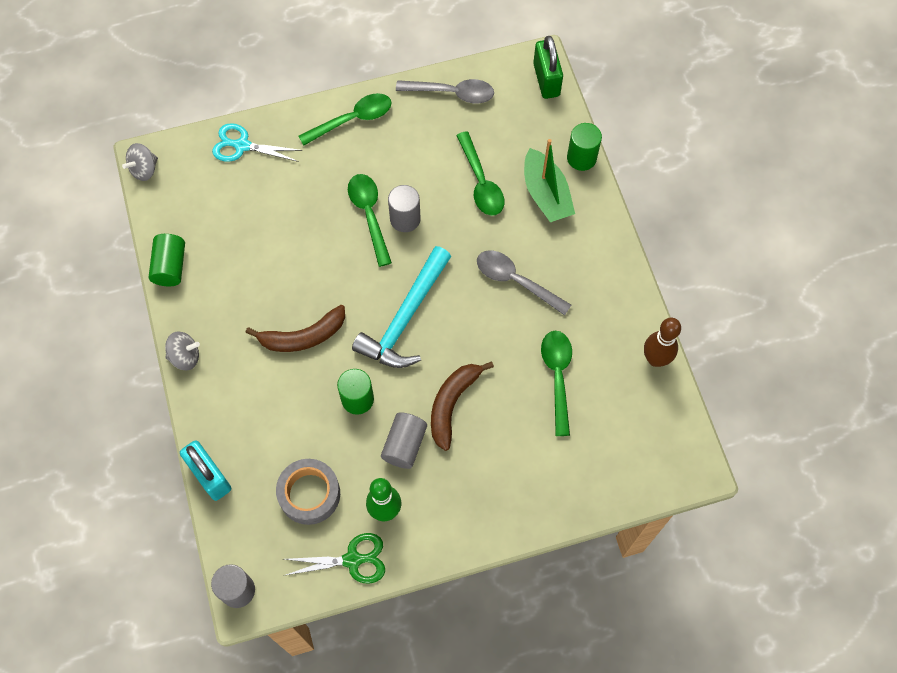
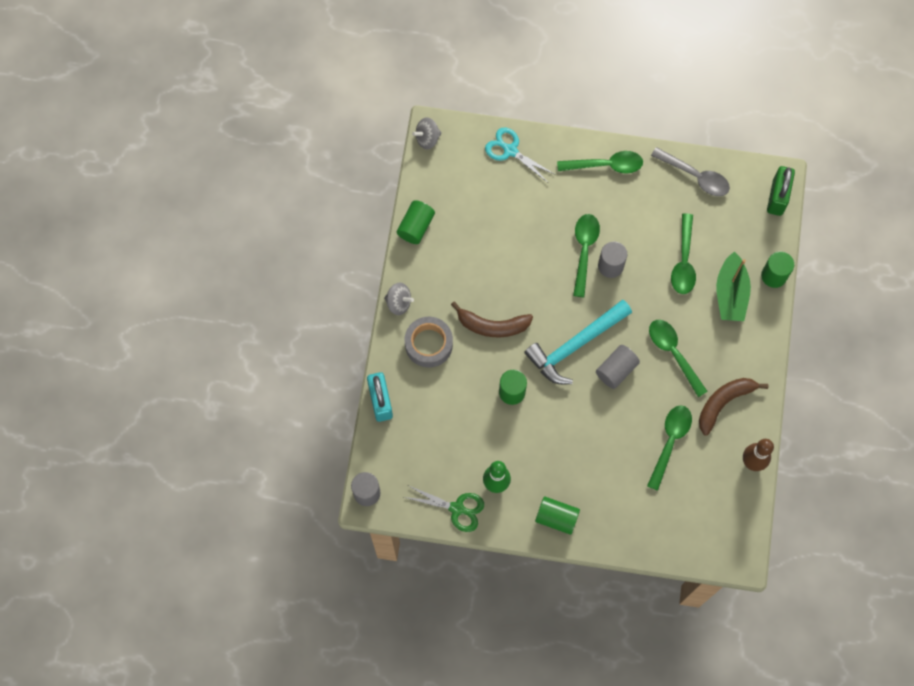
camera: 25 degrees right, 5 degrees up
(309, 494) = (446, 447): grey tape -> grey tape (428, 344)
(404, 445) = (531, 442): grey cylinder -> grey cylinder (616, 370)
(452, 404) = (580, 427): brown banana -> brown banana (723, 403)
(471, 517) = (556, 517): none -> green cylinder
(515, 281) = (673, 353): grey spoon -> green spoon

